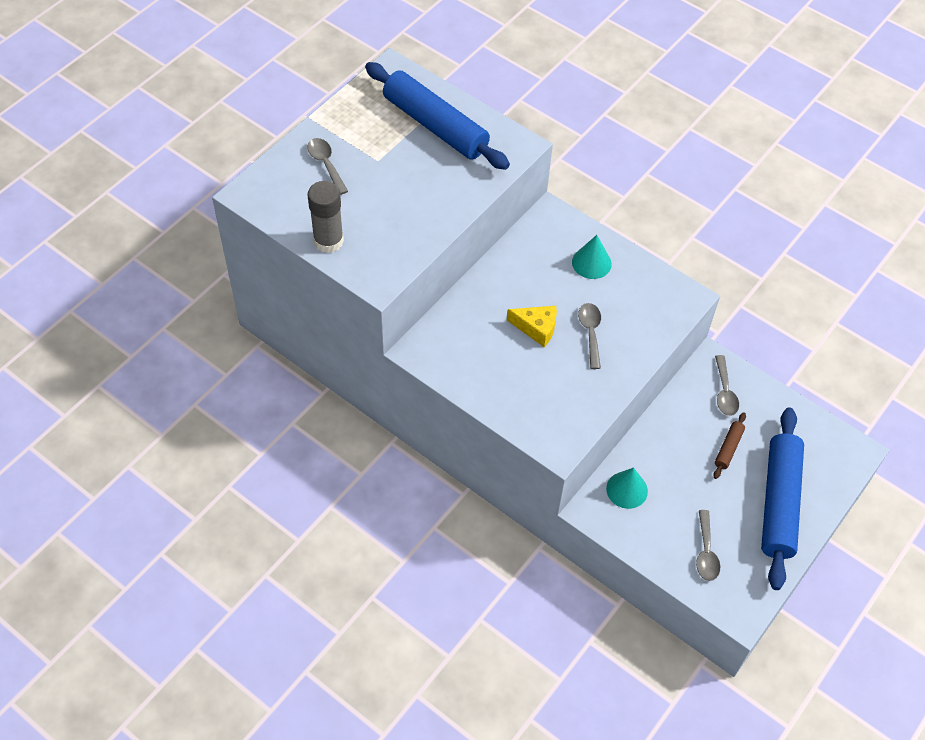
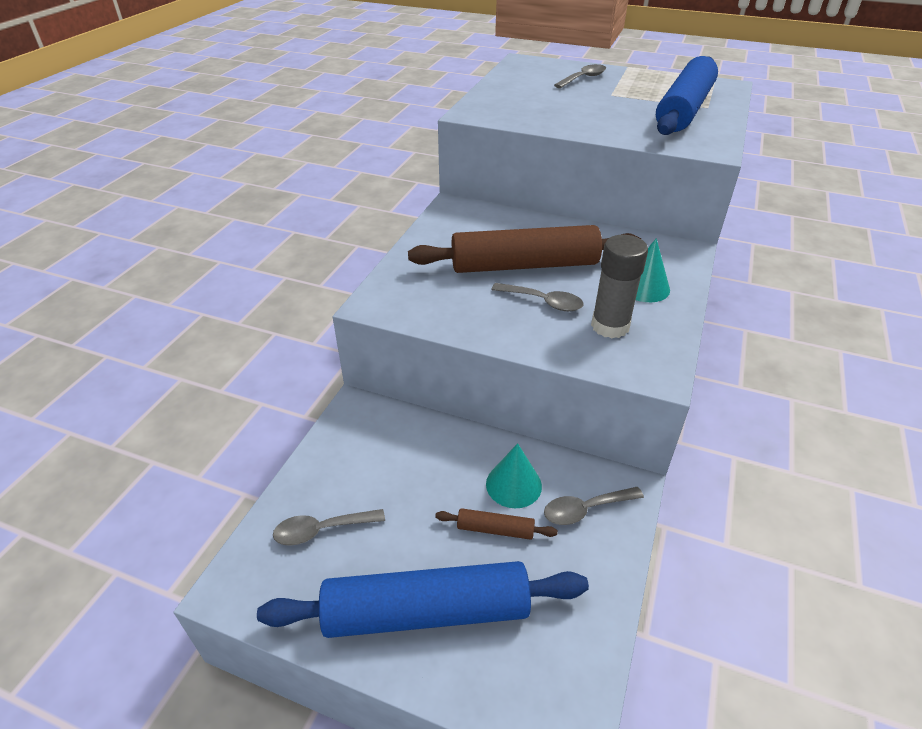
camera: 75 degrees right, 15 degrees down
(328, 241) = (500, 90): grey glue stick -> grey glue stick (610, 326)
(536, 328) = (524, 265): yellow cheese -> brown rolling pin
(590, 333) = (543, 302): grey spoon -> grey spoon turned 45 degrees clockwise
(627, 490) = (393, 434): turquoise cone -> turquoise cone (513, 484)

